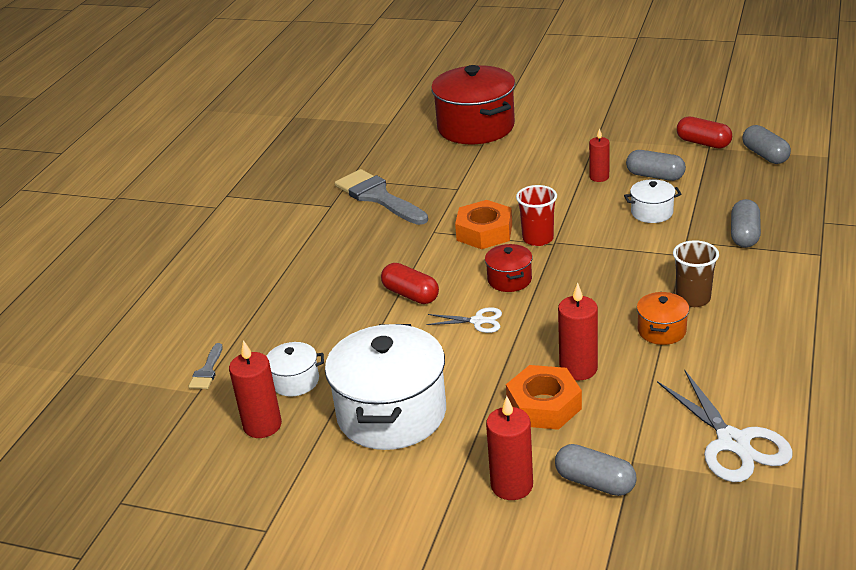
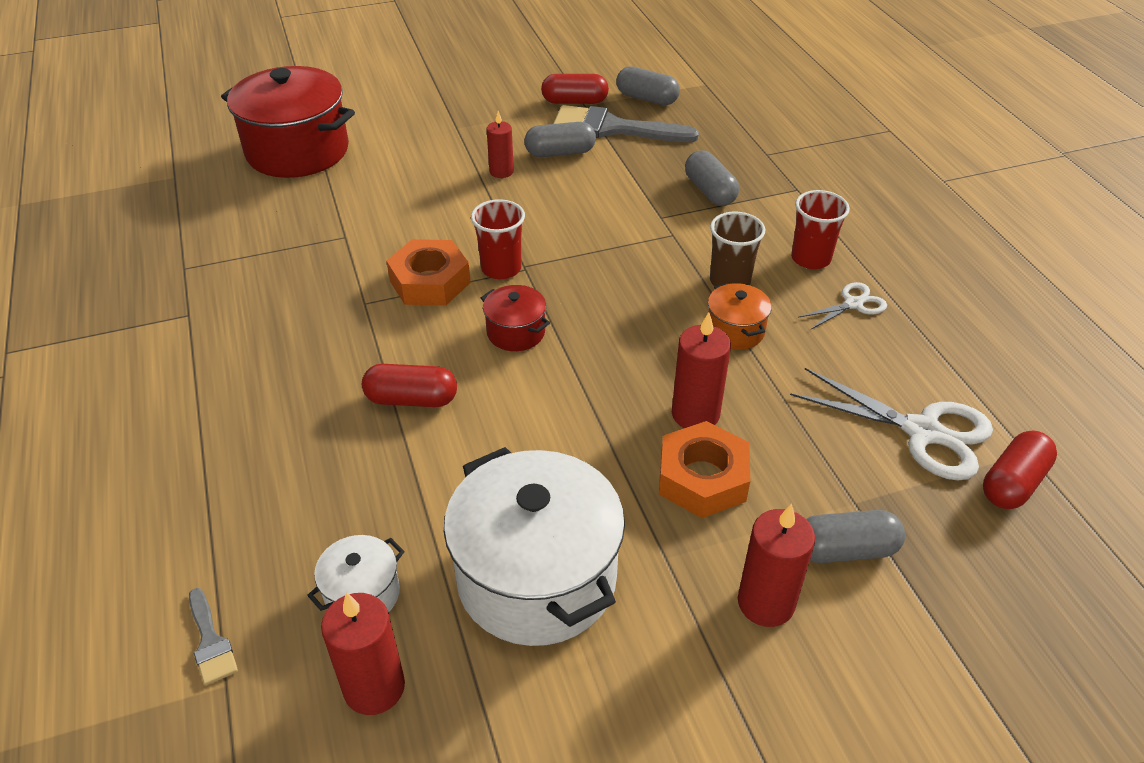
camera: 40 degrees left, 10 degrees up
(378, 197) = (247, 280): grey brush -> grey brush (613, 128)
(478, 321) = (527, 401): white scissors -> white scissors (853, 304)
(652, 212) = (596, 196): white pot -> none
(767, 500) = (1013, 483): none -> red capsule
(775, 305) = (810, 258): none -> red cup

